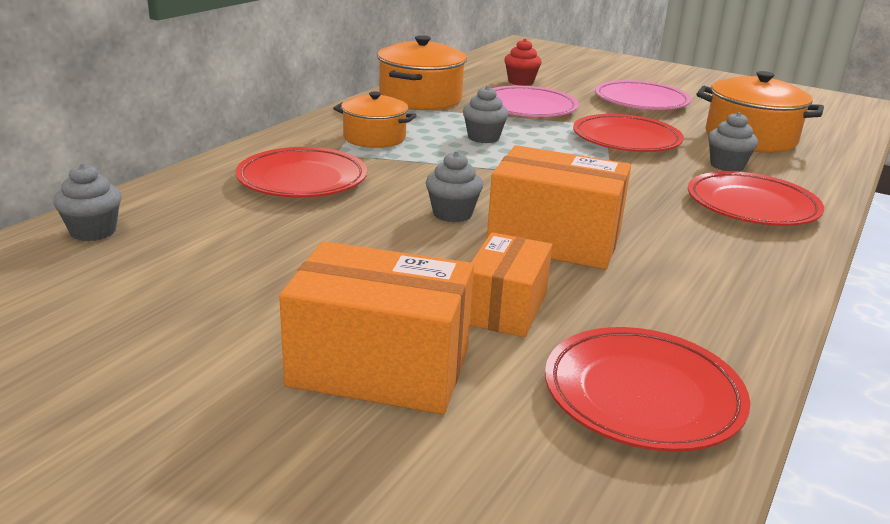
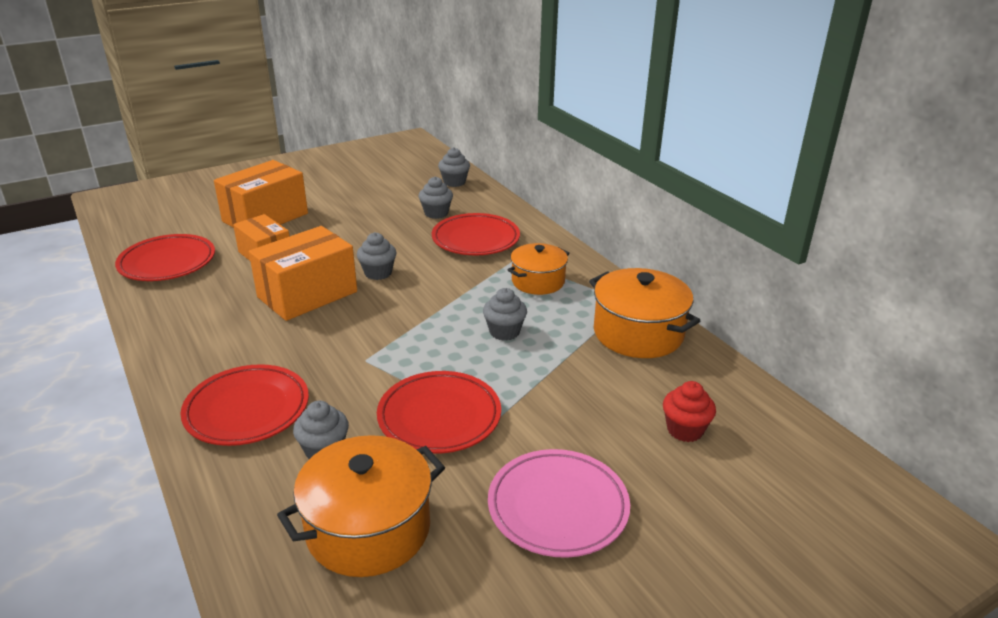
camera: 120 degrees right, 5 degrees up
(237, 219) = (436, 213): none -> grey cupcake
(528, 108) = (576, 392): pink plate -> none

